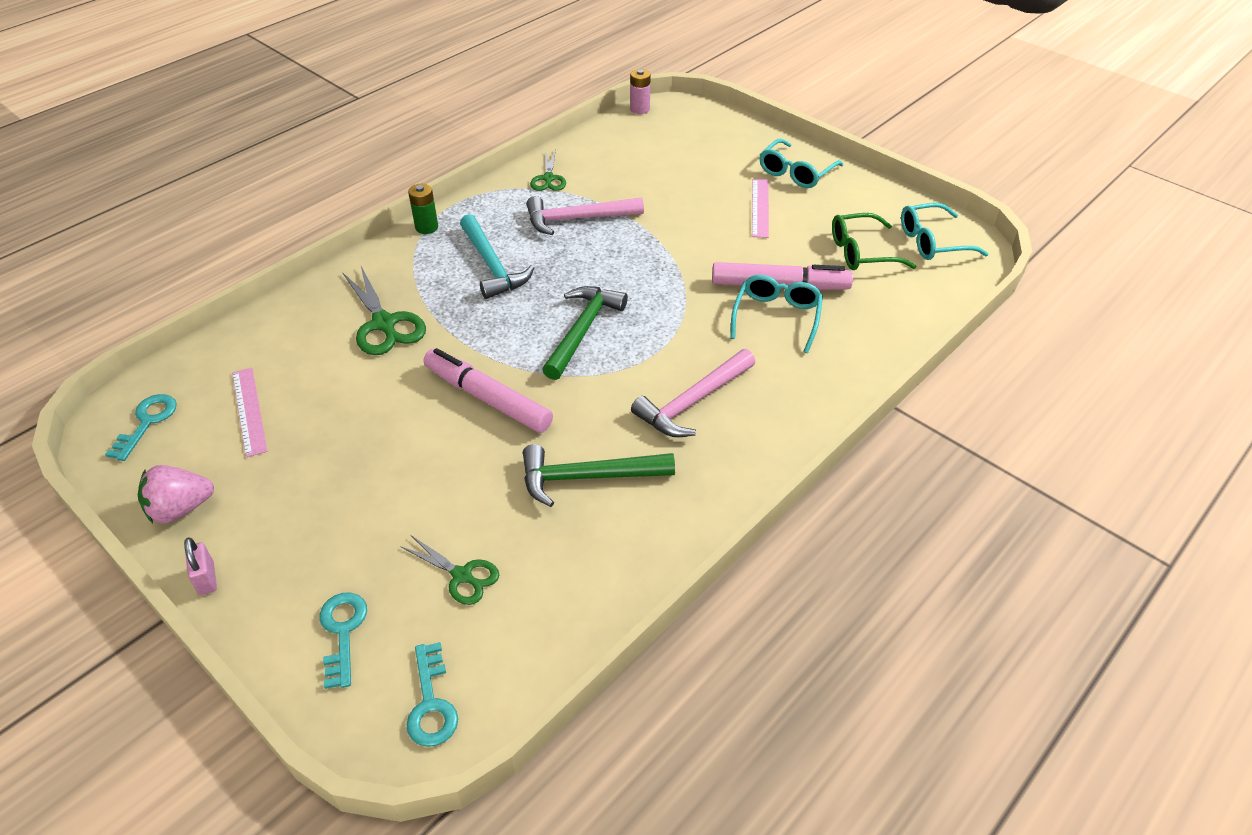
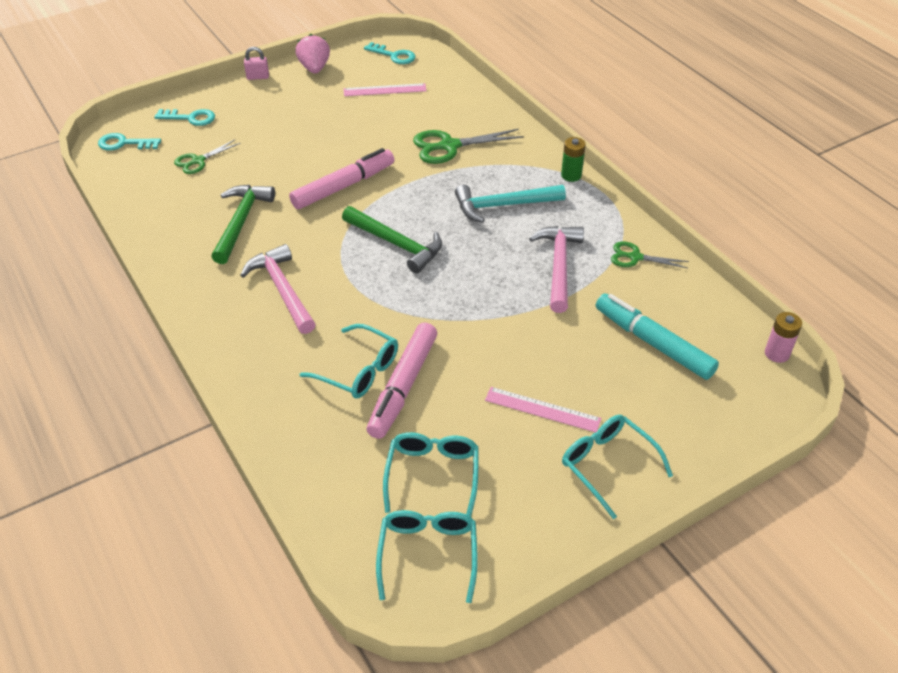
camera: 105 degrees right, 0 degrees up
(656, 162) = (653, 343): none -> turquoise marker
(861, 252) = (432, 474): green glasses -> turquoise glasses

